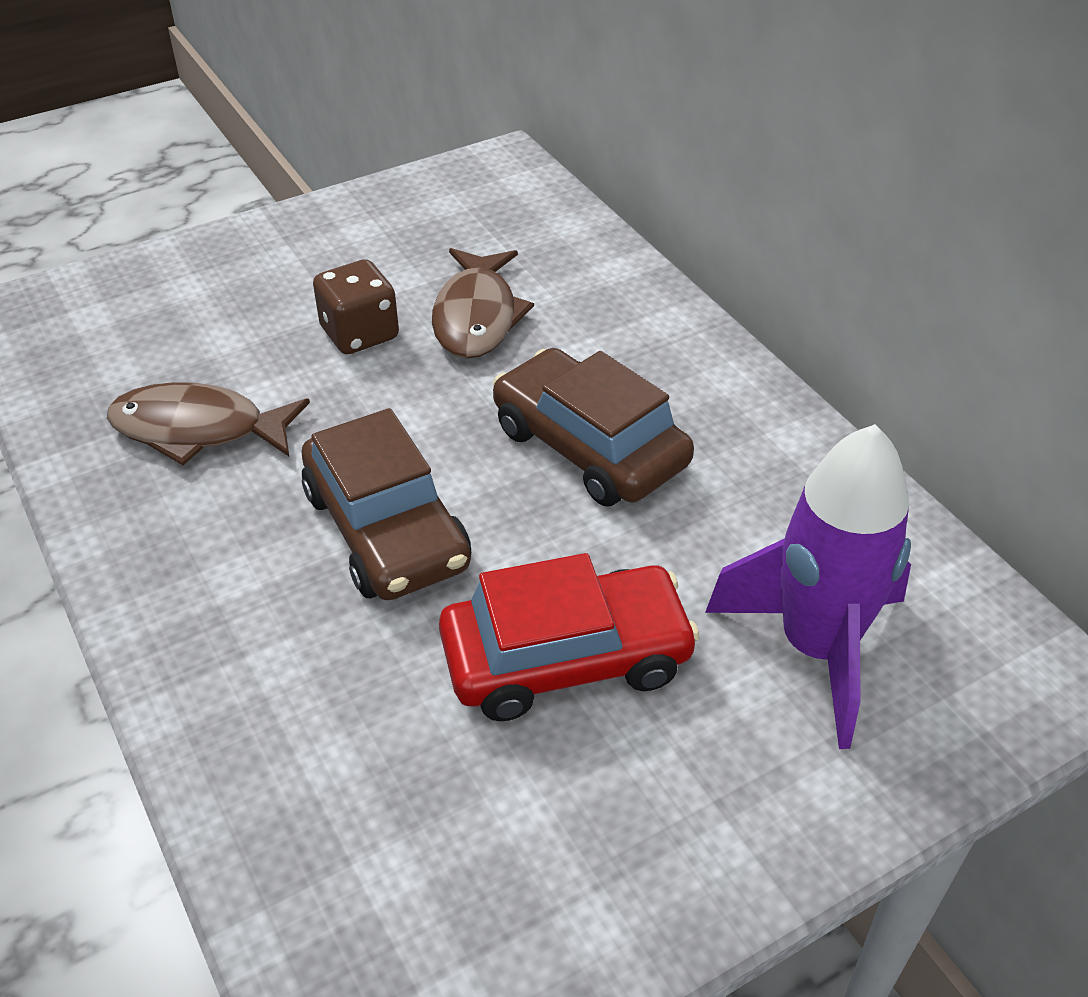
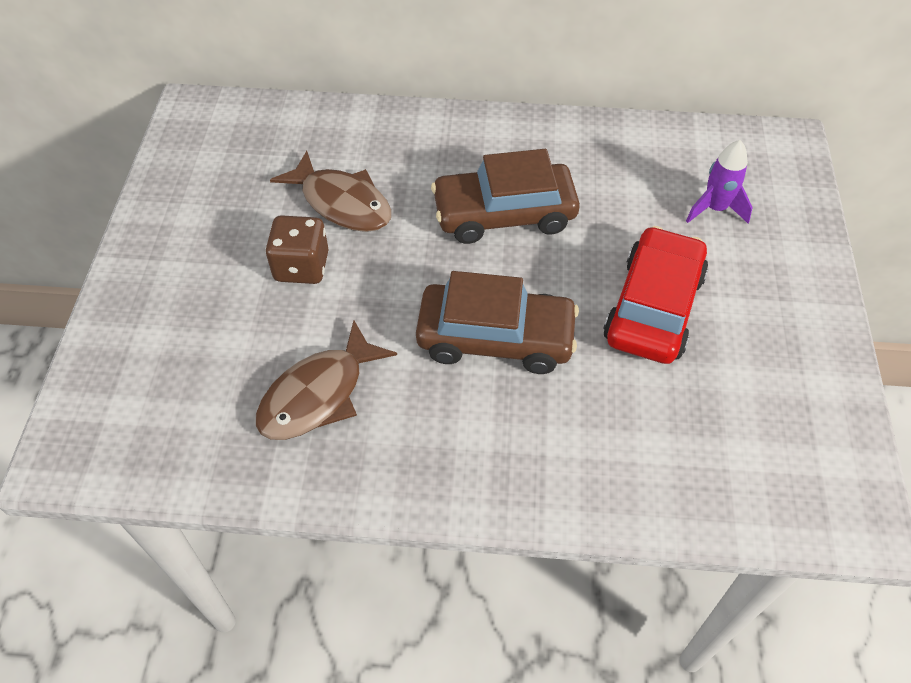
camera: 55 degrees left, 10 degrees up
(816, 648) = (715, 209): purple rocket -> purple rocket, size x0.53

